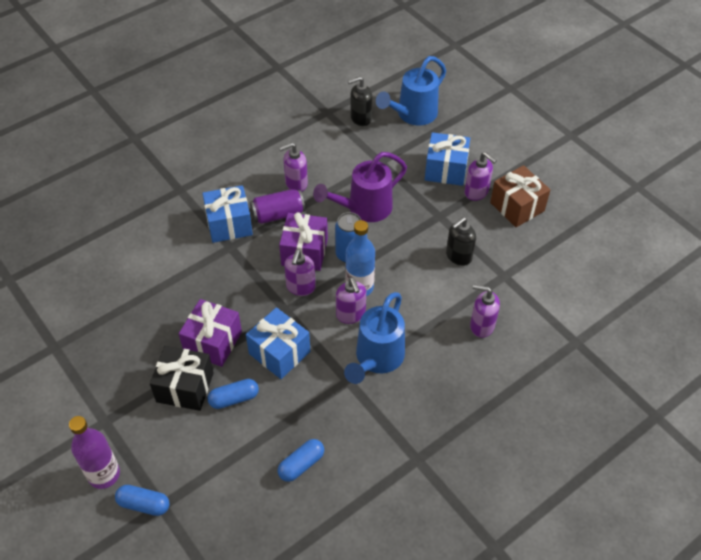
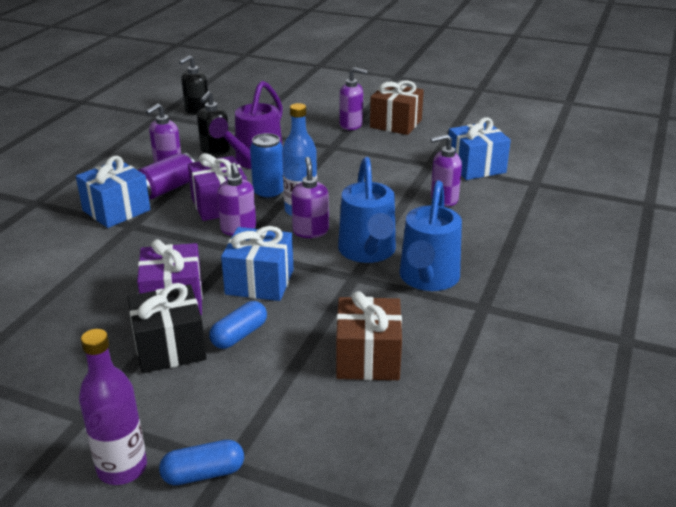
camera: 30 degrees left, 20 degrees down
(301, 464) = (368, 358): blue capsule -> brown gift
(351, 314) = (310, 231): purple soap dispenser -> purple soap dispenser turned 135 degrees counterclockwise
(413, 115) = (246, 98): blue watering can -> blue watering can (427, 279)
(445, 170) = (309, 120): blue gift -> blue gift (475, 167)
(458, 256) = (376, 165): black soap dispenser -> black soap dispenser (215, 151)

